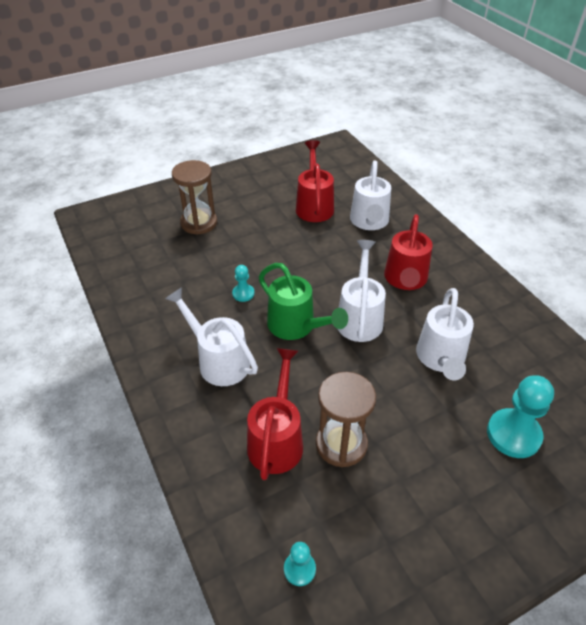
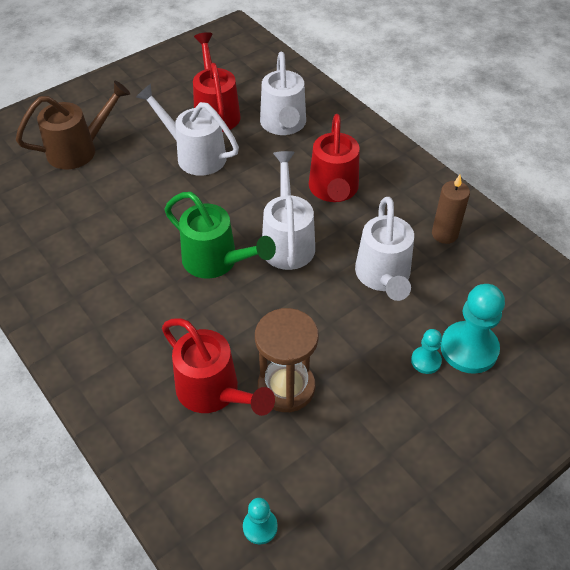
camera: 10 degrees left, 5 degrees up
(199, 223) = (79, 149): brown hourglass -> brown watering can
(218, 360) = (132, 314): white watering can -> white watering can (194, 155)
(243, 293) = (148, 230): turquoise pawn -> turquoise pawn (426, 361)
(277, 439) = (214, 392): red watering can -> red watering can turned 135 degrees clockwise
(500, 329) = (444, 234): none -> brown candle

